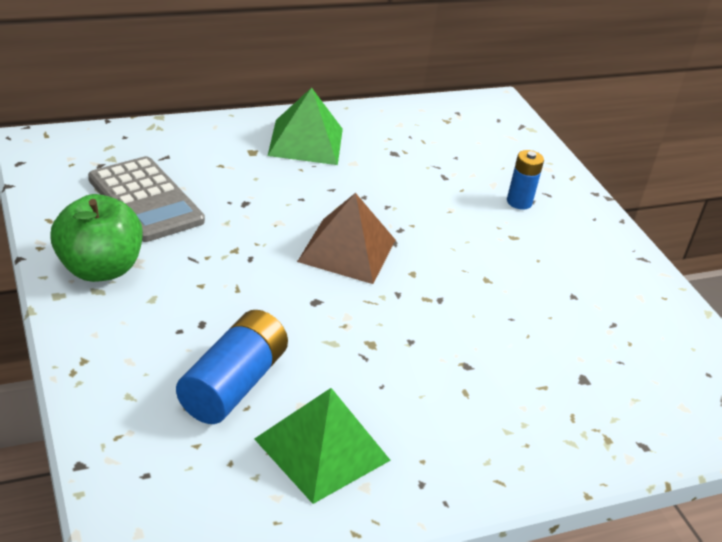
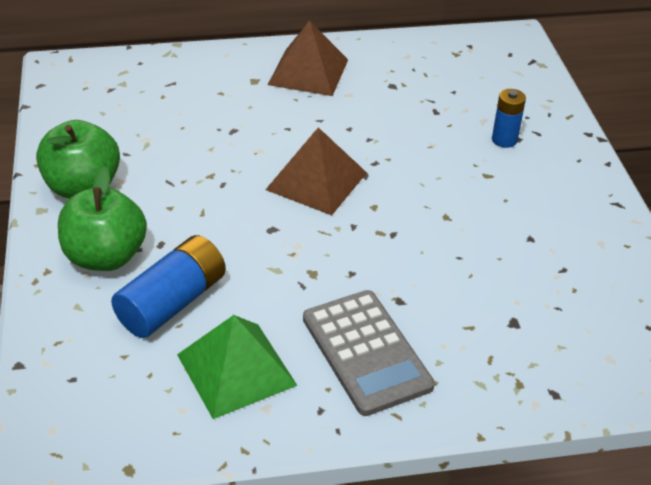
camera: 15 degrees right, 5 degrees up
(145, 200) = (142, 124): grey calculator -> grey calculator (366, 352)
(145, 341) = (105, 256): none -> green apple
(306, 142) = (308, 72): green pyramid -> brown pyramid

